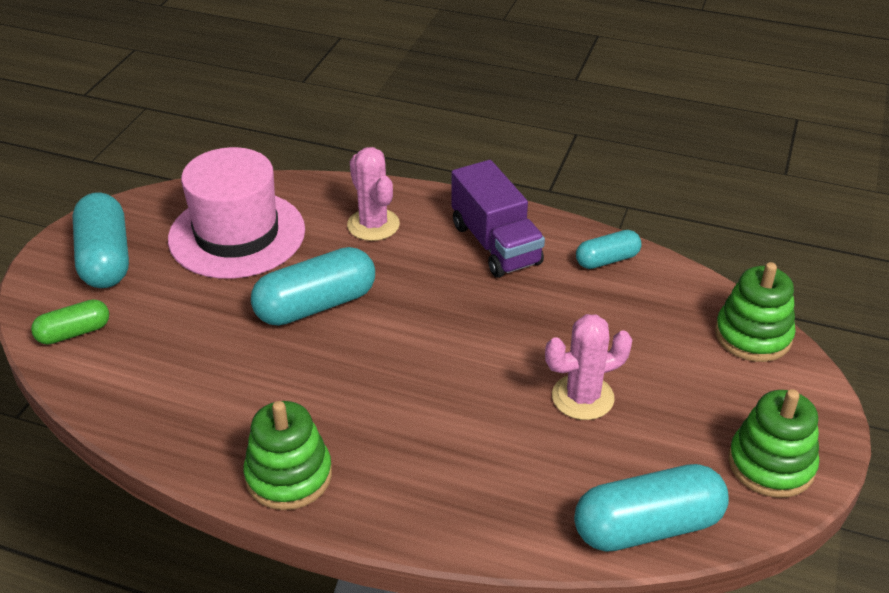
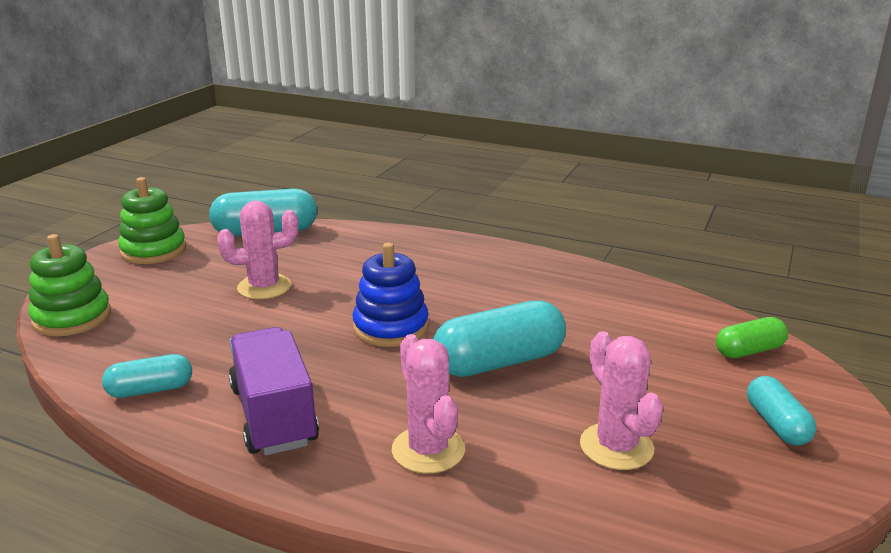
camera: 175 degrees left, 15 degrees down
(105, 258) = (776, 424): turquoise capsule -> turquoise capsule, size x0.57
(237, 234) = (616, 447): pink hat -> pink cactus
(289, 476) = (508, 259): green stacking toy -> none
(422, 342) = (391, 327): none -> blue stacking toy

